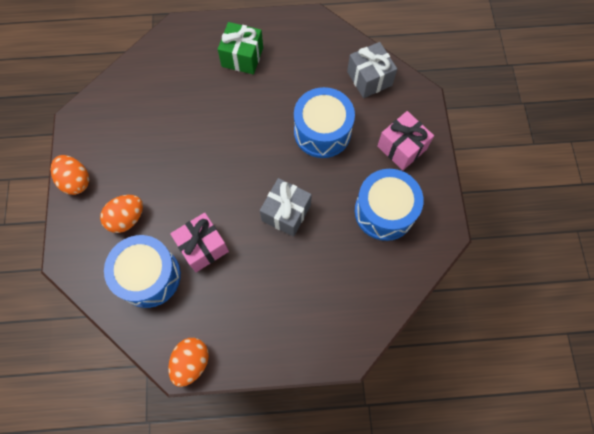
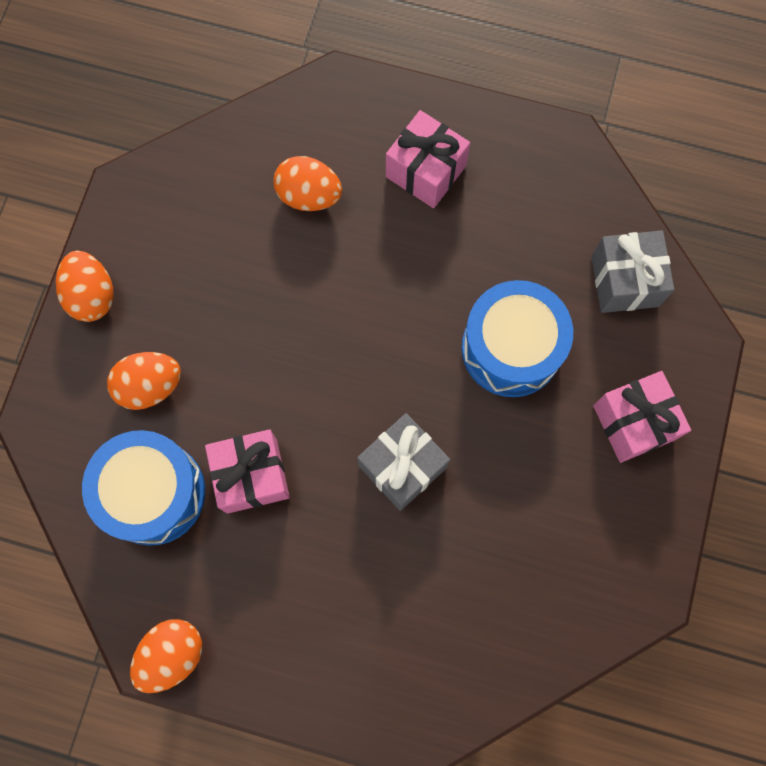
camera: 20 degrees right, 5 degrees up
(182, 89) = (309, 196): none -> orange egg
(242, 57) = (425, 171): green gift -> pink gift
(384, 211) = (563, 522): blue drum -> none

